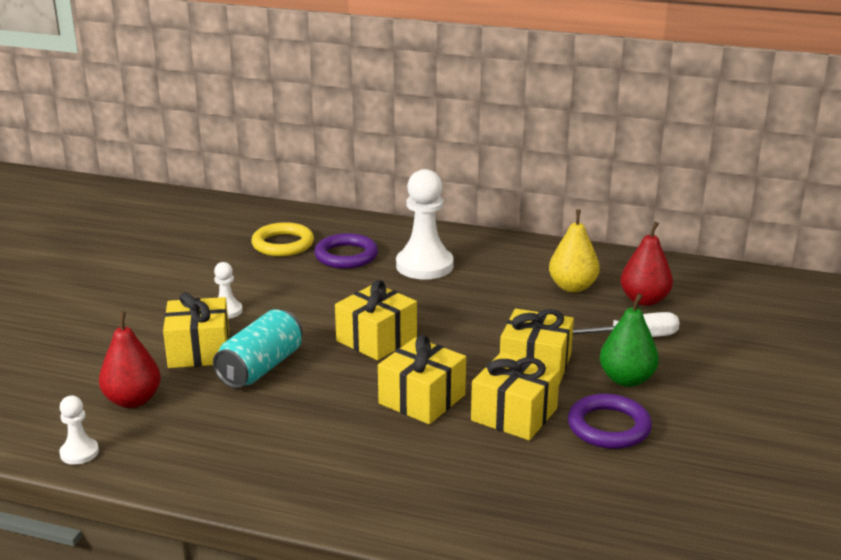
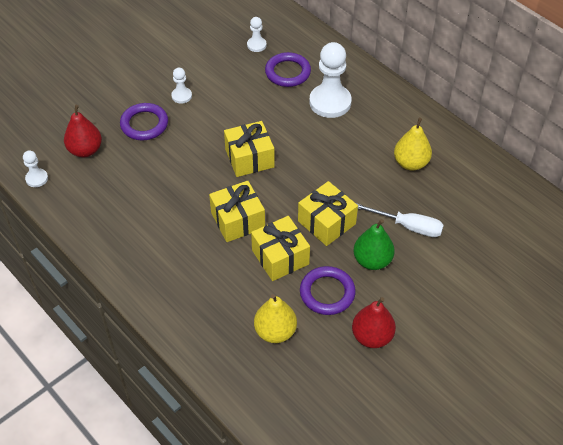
camera: 30 degrees right, 25 degrees up
(199, 350) = (144, 124): yellow gift -> purple ring
(261, 368) = (168, 154): turquoise can -> none
(283, 244) = (256, 45): yellow ring -> white pawn
(588, 488) = (275, 331): none -> yellow pear
(644, 300) = (448, 196): red pear -> red pear (372, 336)

